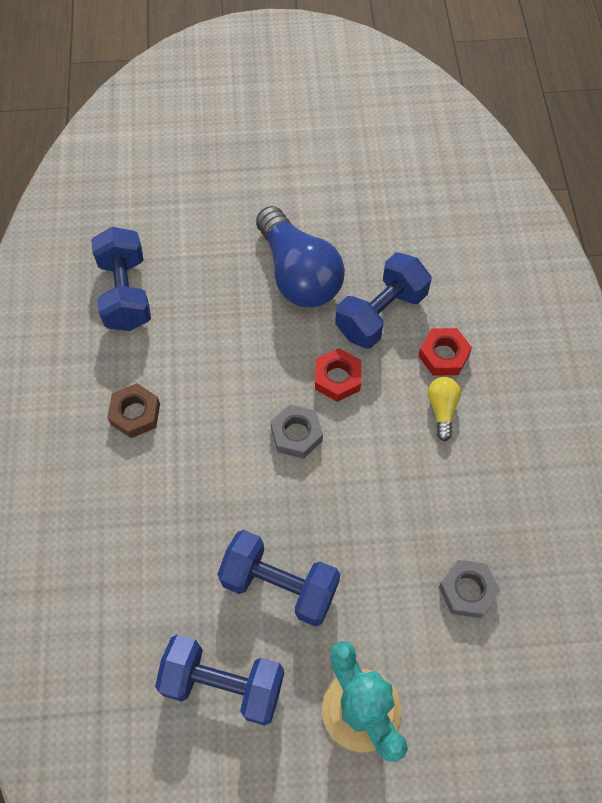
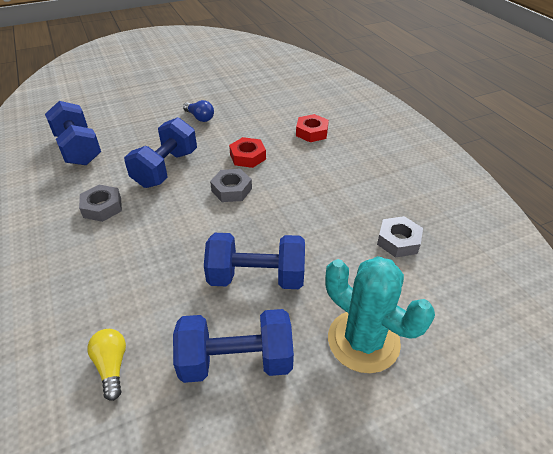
camera: 20 degrees left, 20 degrees down
(135, 414) = (102, 207): brown nut -> grey nut
(298, 274) = (200, 117): blue light bulb -> blue light bulb, size x0.45
(380, 314) = (262, 123): blue dumbbell -> blue dumbbell (166, 168)
(442, 409) = (325, 156): yellow light bulb -> yellow light bulb (112, 366)

